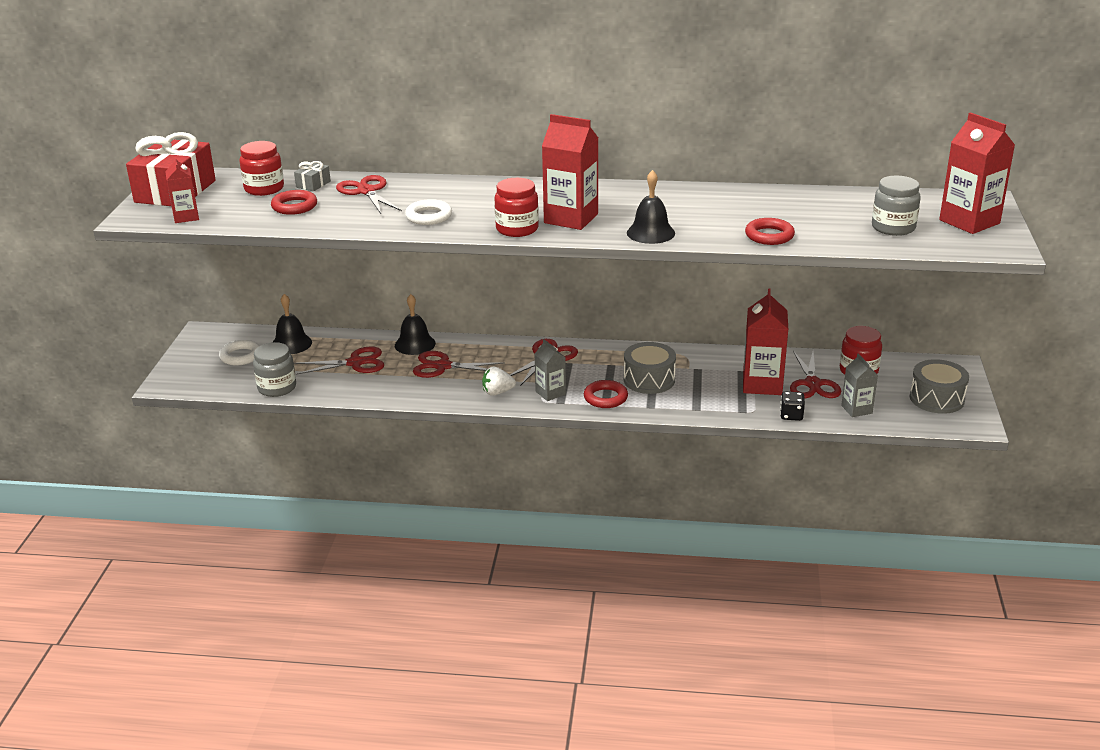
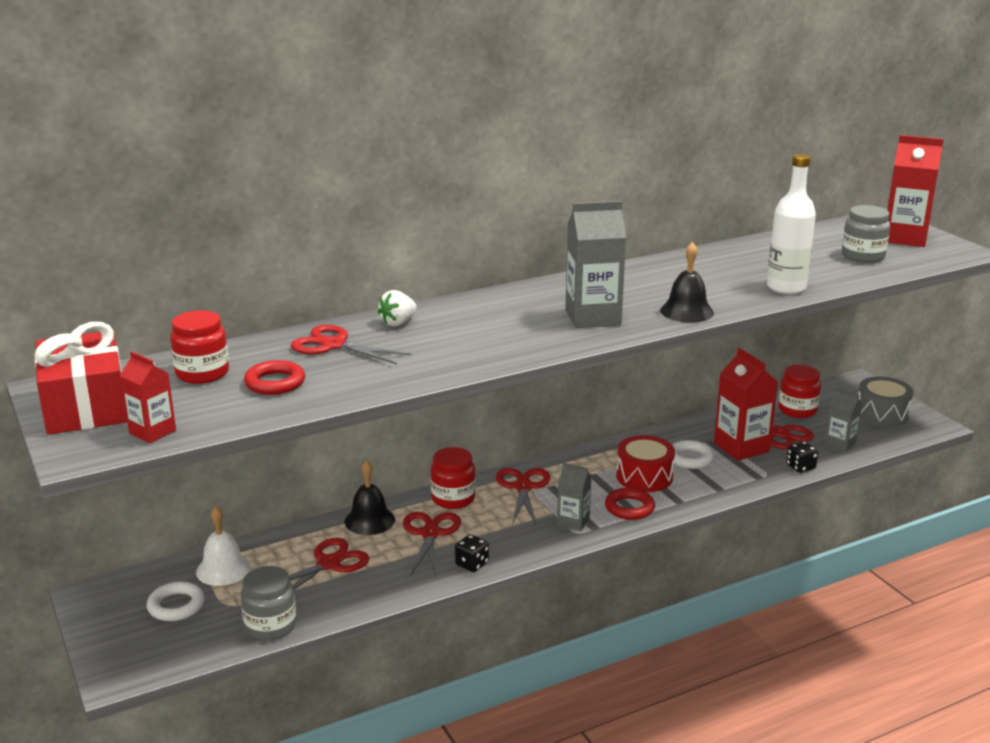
camera: 35 degrees left, 5 degrees down
(291, 344) = (223, 569): black bell -> white bell
(313, 184) = (256, 353): grey gift -> none
(429, 216) = (448, 353): white ring -> white ring (690, 458)
(442, 366) = (430, 533): red scissors -> red scissors turned 120 degrees clockwise
(443, 396) = (472, 564): none -> black dice
(497, 392) = (522, 540): white strawberry -> white strawberry (398, 323)
(517, 229) = (560, 341): red jar -> red jar (453, 498)
(571, 218) = (593, 317): red carton -> grey carton
(649, 380) = (644, 477): grey drum -> red drum
(769, 236) = (786, 287): red ring -> white bottle

